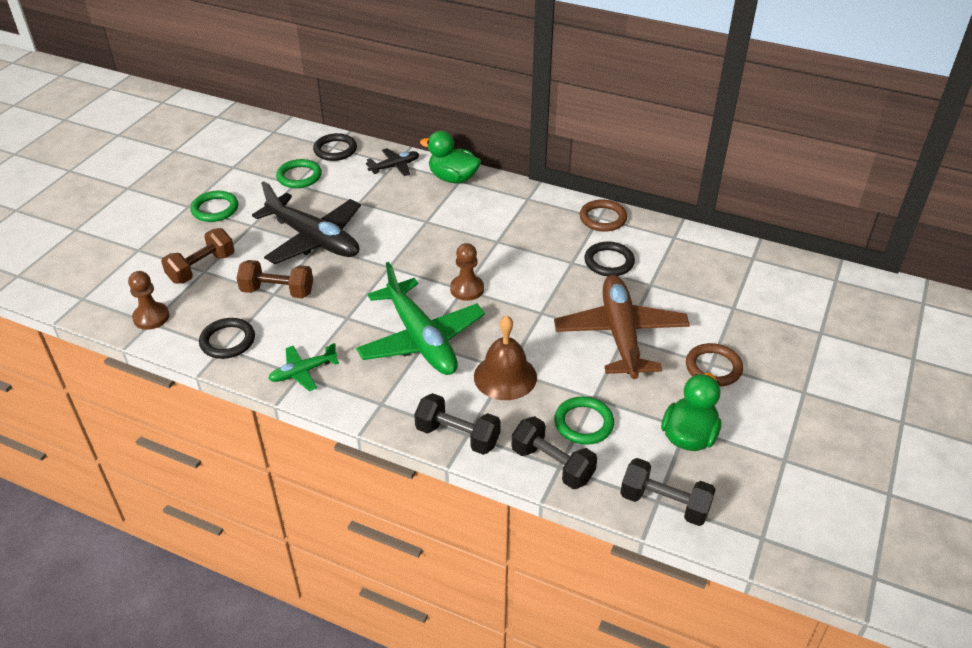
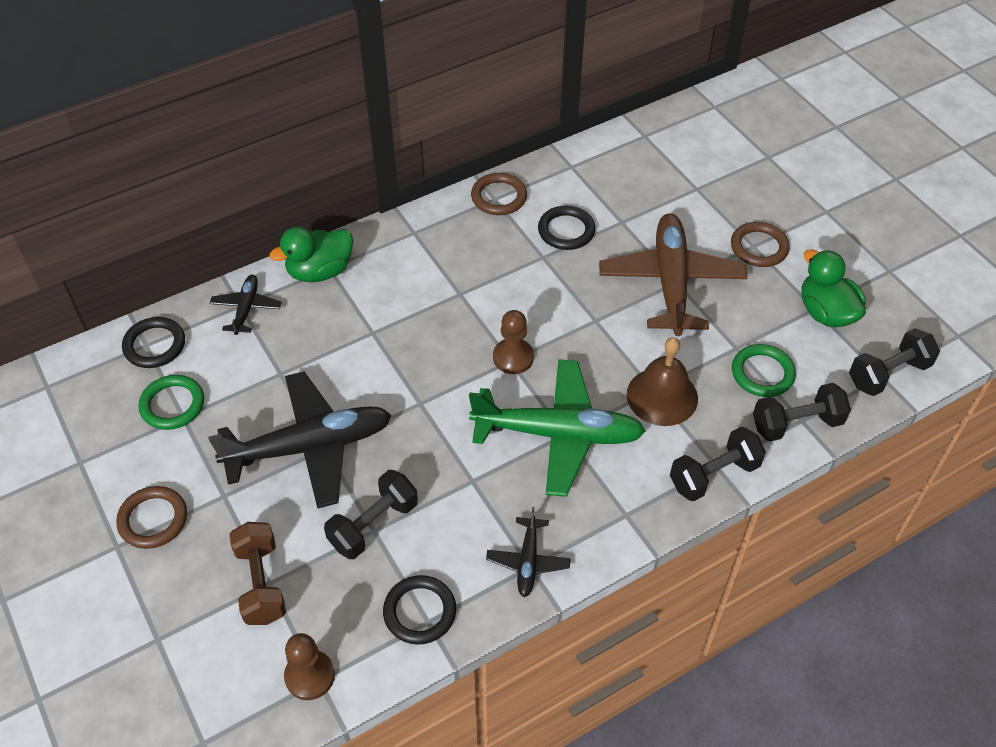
camera: 55 degrees left, 10 degrees up
(215, 209) = (153, 519): green ring -> brown ring
(277, 291) = (373, 525): brown dumbbell -> black dumbbell
(303, 372) = (528, 561): green plane -> black plane
(620, 334) = (671, 282): brown plane -> brown plane turned 60 degrees clockwise

